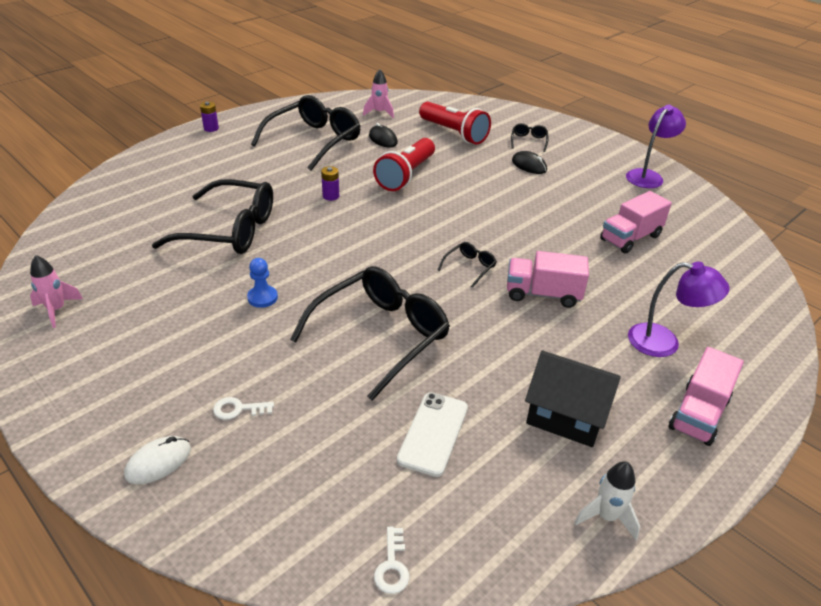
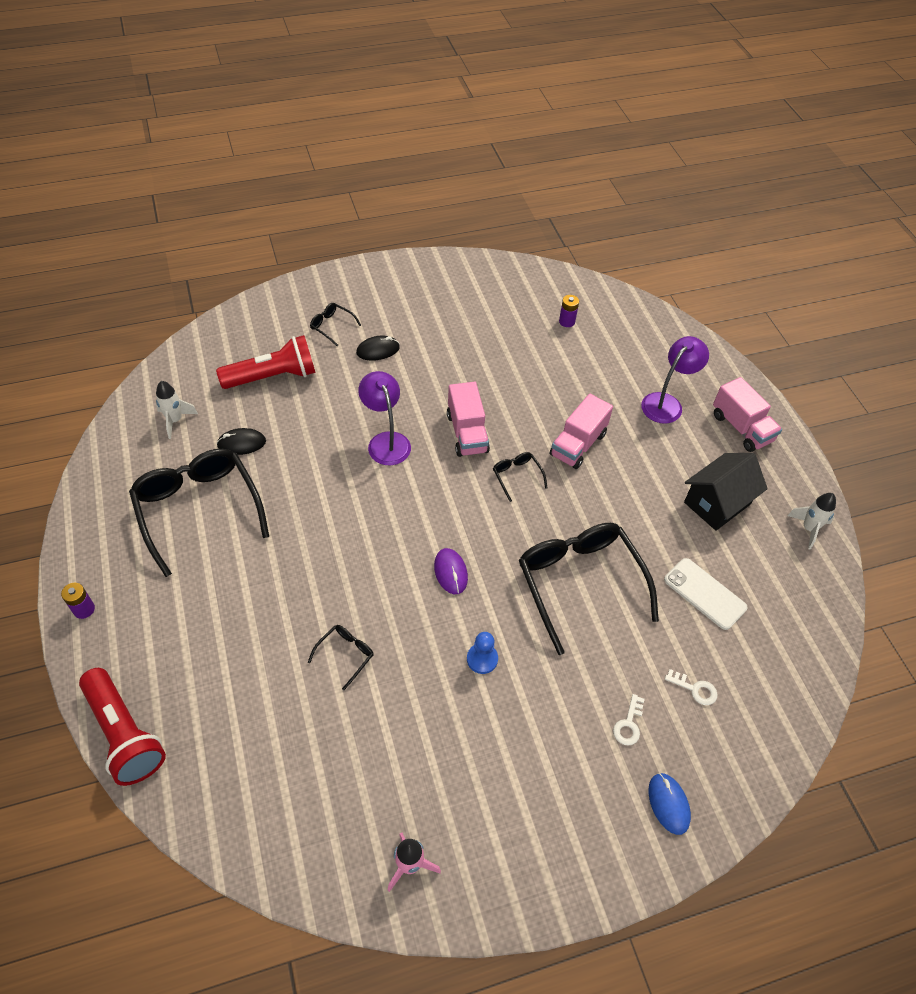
camera: 65 degrees left, 15 degrees up
(158, 462) = (668, 804): white mouse -> blue mouse
(230, 230) = (345, 655): black glasses -> black glasses, size x0.42
(331, 196) = (333, 537): purple battery -> purple battery (567, 321)
(339, 258) = (450, 572): none -> purple mouse
(379, 113) = (175, 420): pink rocket -> white rocket
(392, 566) = (813, 670): white key -> white key (695, 689)
(406, 175) = (332, 455): red flashlight -> red flashlight (124, 734)
(630, 238) = (533, 346): pink truck -> pink truck (467, 433)
(648, 176) = (449, 279): purple lamp -> purple lamp (386, 441)

